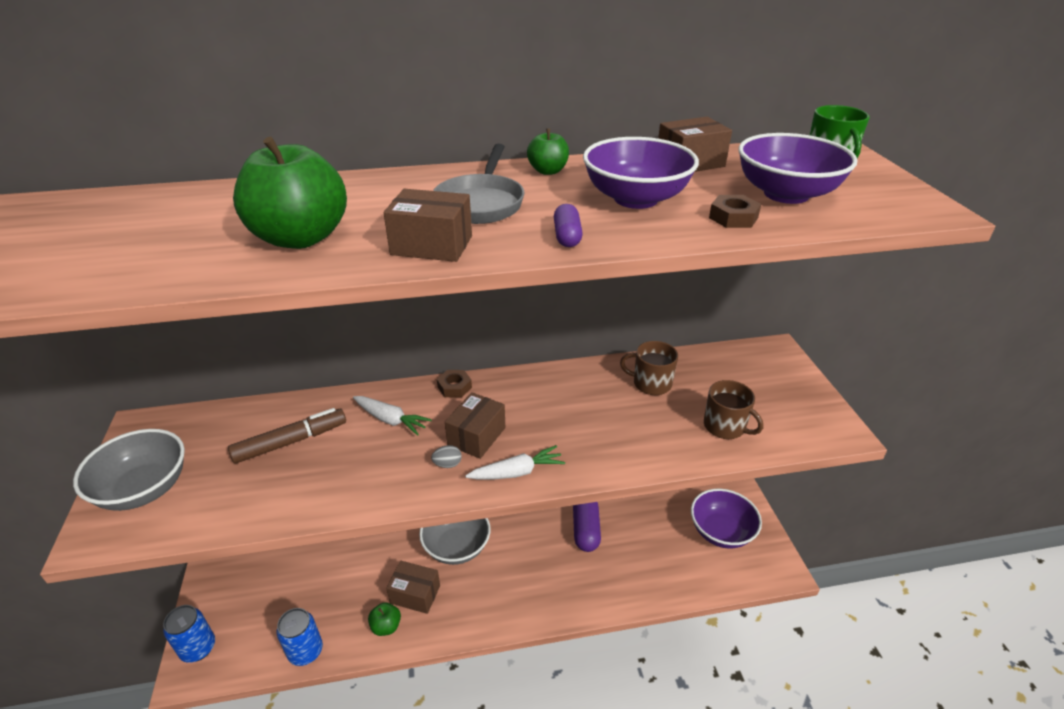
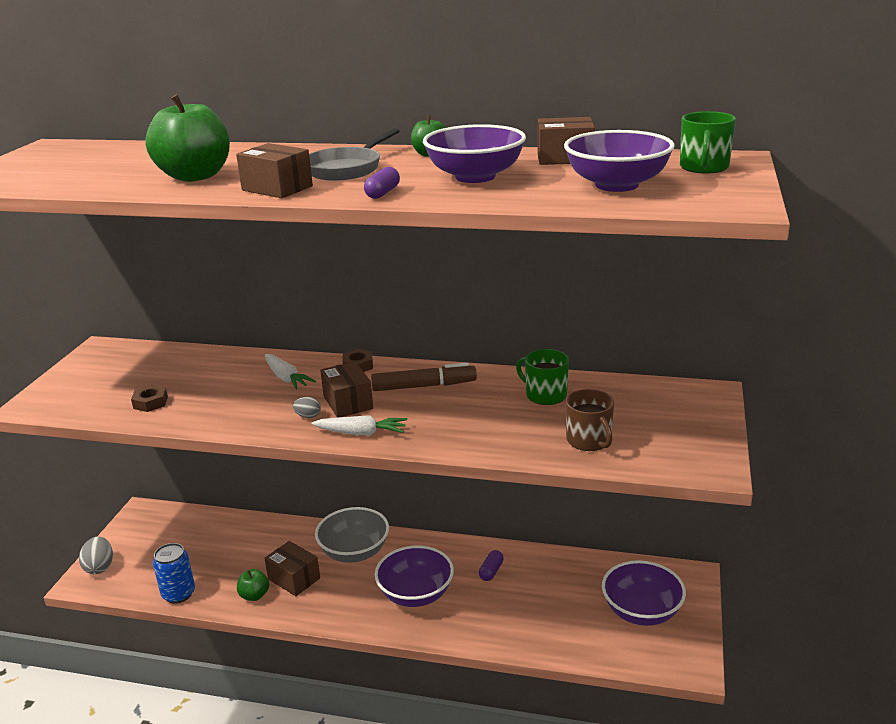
camera: 25 degrees right, 10 degrees down
(144, 489) = (77, 386): grey bowl -> none
(198, 648) = (99, 567): blue can -> grey egg
(291, 442) = (198, 378): brown marker -> brown marker (424, 386)
(476, 436) = (348, 402): brown box -> brown box turned 75 degrees counterclockwise
(536, 574) = (416, 594): none -> purple bowl
(586, 530) = (491, 571): purple capsule -> purple capsule, size x0.55
(651, 383) = (545, 395): brown mug -> green mug
(733, 218) = (539, 195): brown nut -> brown nut (150, 402)

